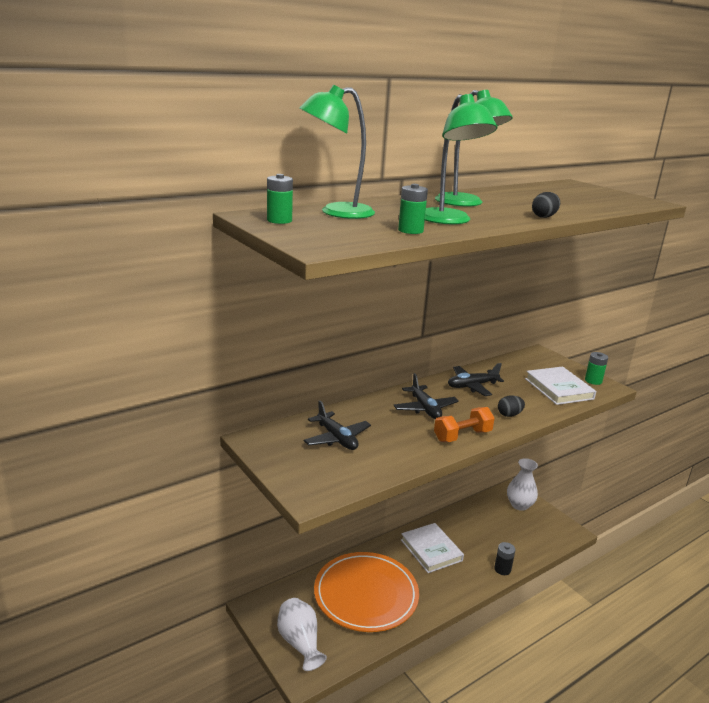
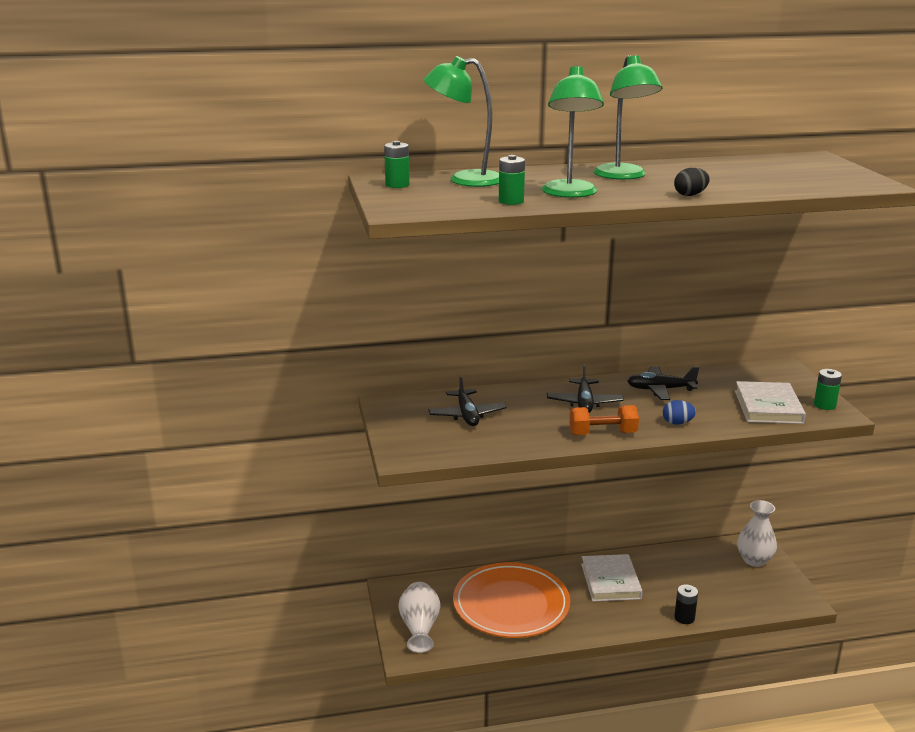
camera: 25 degrees right, 0 degrees up
(509, 415) = (677, 423): black egg -> blue egg

